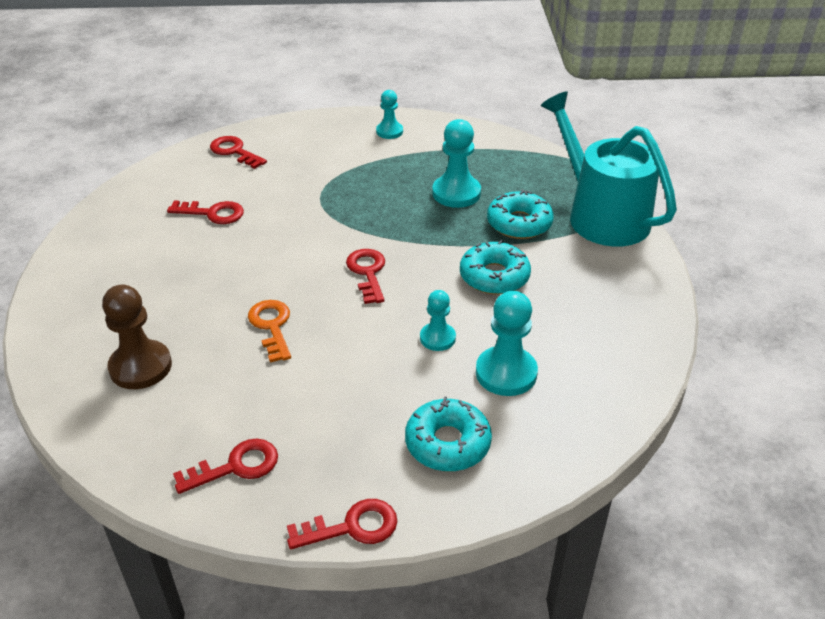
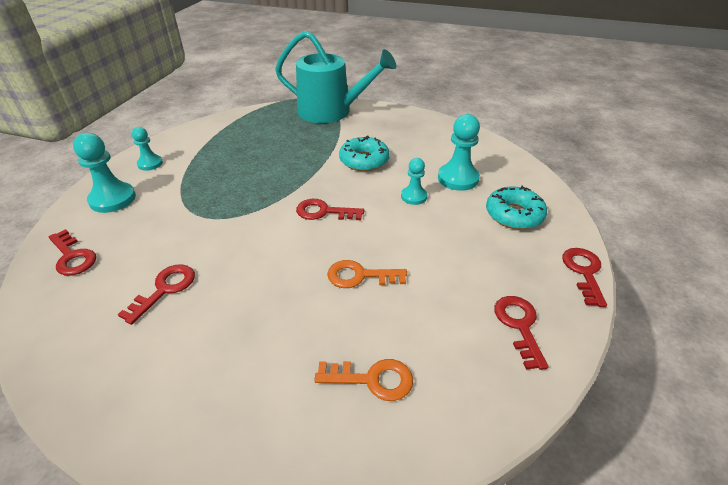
camera: 70 degrees left, 0 degrees up
(140, 367) = (372, 379): brown pawn -> orange key
(234, 151) = (72, 257): red key -> red key turned 105 degrees counterclockwise
(456, 193) = (261, 153): turquoise pawn -> turquoise pawn (112, 199)
(519, 223) = (316, 139): turquoise donut -> none
(601, 215) = (331, 111): turquoise watering can -> turquoise watering can turned 150 degrees counterclockwise

